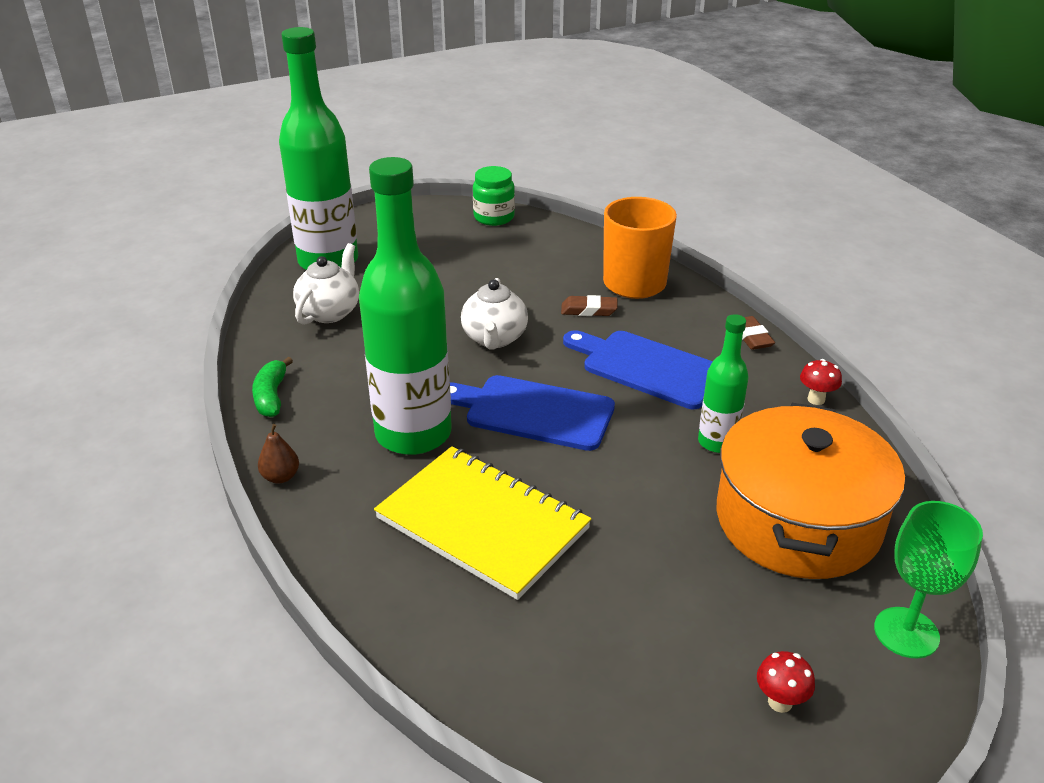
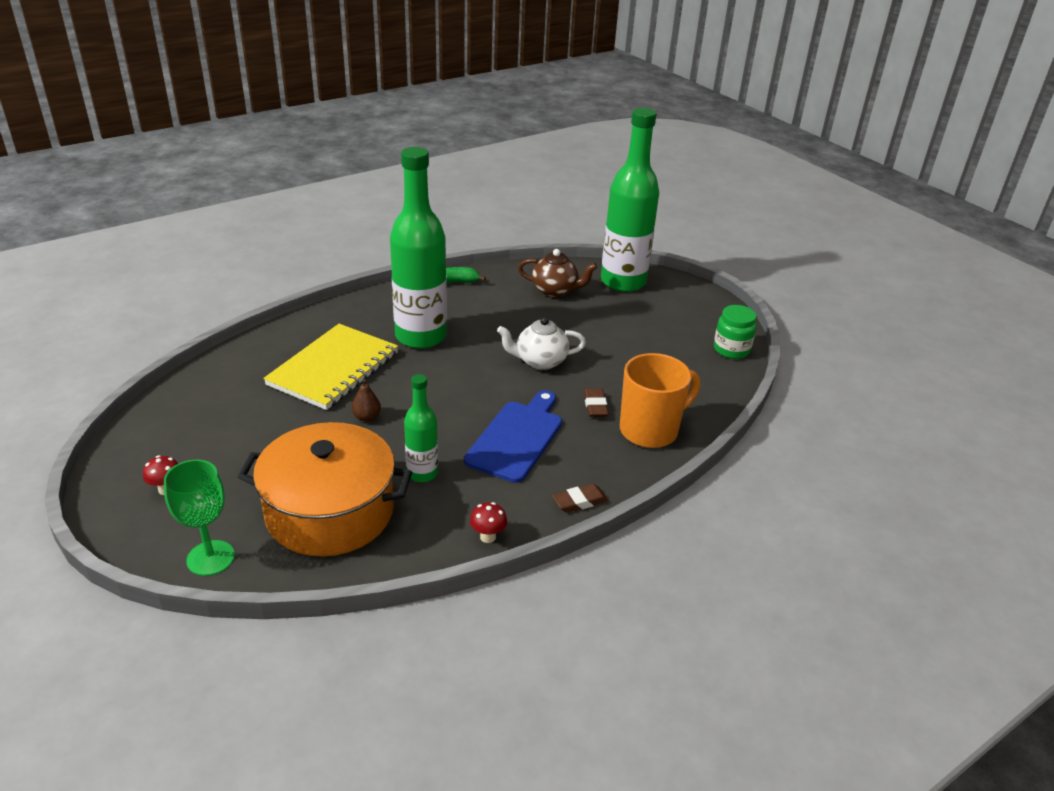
camera: 80 degrees right, 0 degrees up
(281, 477) = (377, 296): brown pear -> brown pear (366, 417)
(330, 312) = (555, 290): white teapot -> brown teapot
(533, 412) = (450, 383): blue cutting board -> none

